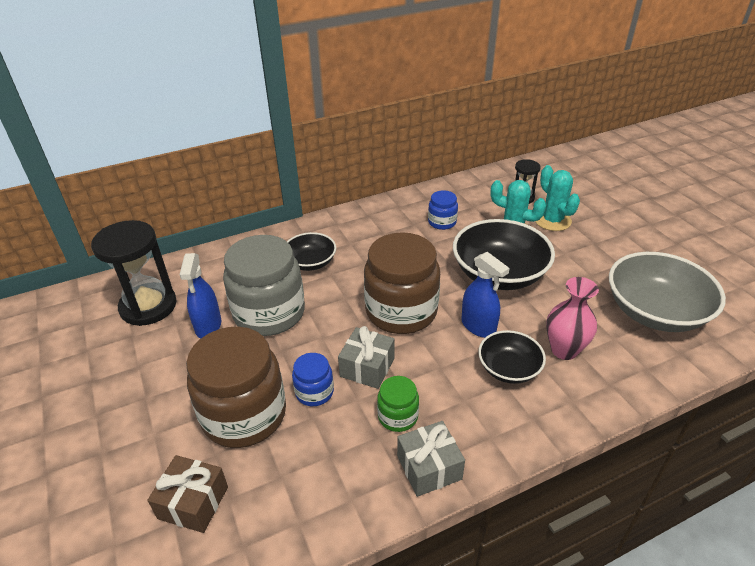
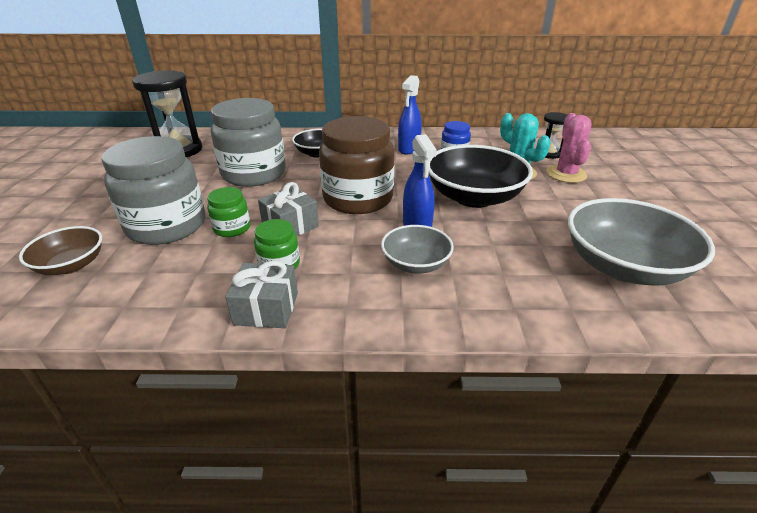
camera: 25 degrees right, 5 degrees down
(193, 502) = (71, 265): brown gift -> brown bowl
(208, 326) = (204, 170): blue spray bottle -> blue spray bottle (409, 149)
(244, 415) = (167, 226): brown jar -> grey jar
(314, 392) = (232, 228): blue jar -> green jar
(508, 369) = (416, 263): black bowl -> grey bowl
(552, 220) = (566, 174): turquoise cactus -> pink cactus
(564, 350) = (487, 267): pink vase -> none

